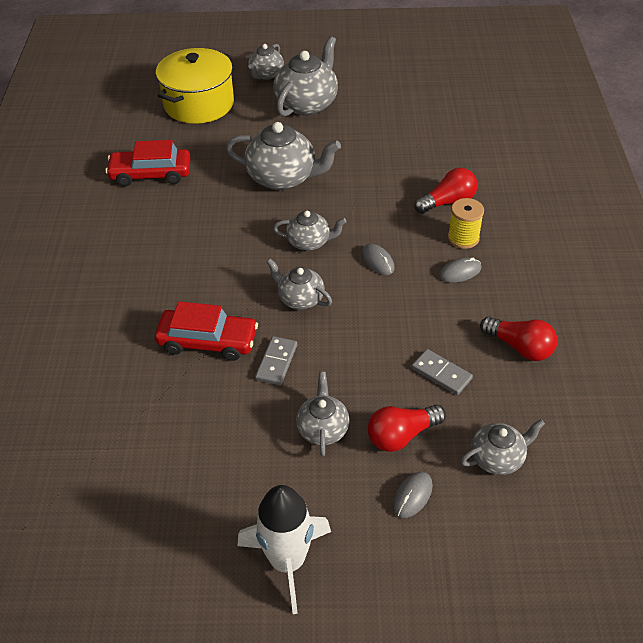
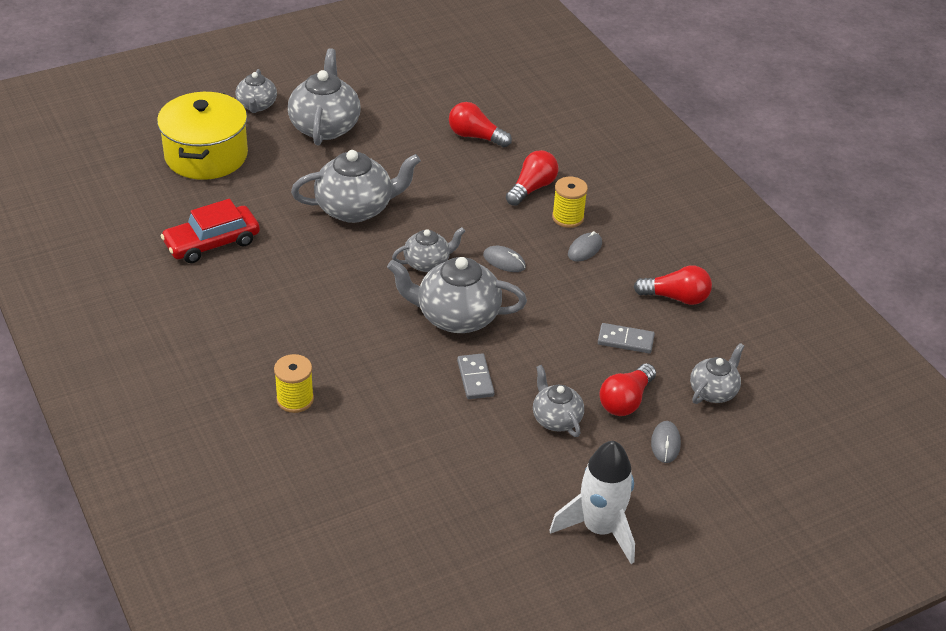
camera: 30 degrees left, 5 degrees down
(114, 328) = (295, 399): none -> yellow spool
(208, 341) = (397, 381): red car -> none
(300, 299) = (456, 317): grey teapot -> grey teapot, size x1.73
(428, 143) = (475, 136): none -> red light bulb

